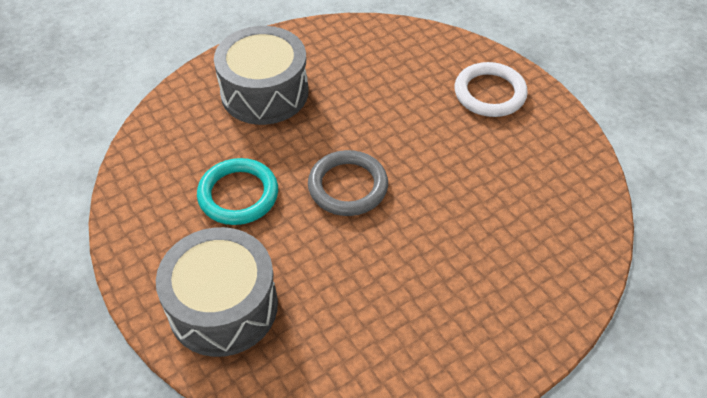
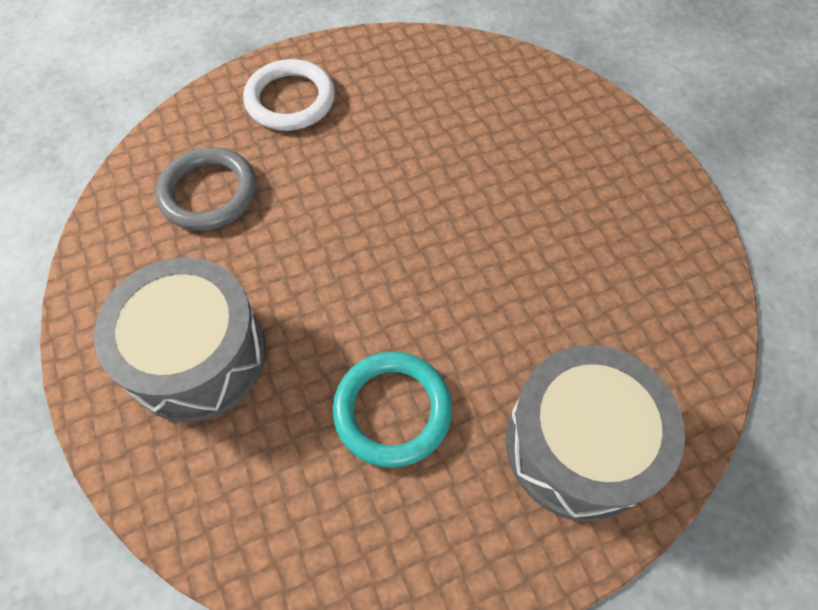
camera: 80 degrees left, 10 degrees up
(348, 186) = (405, 272): grey ring -> grey ring (209, 193)

